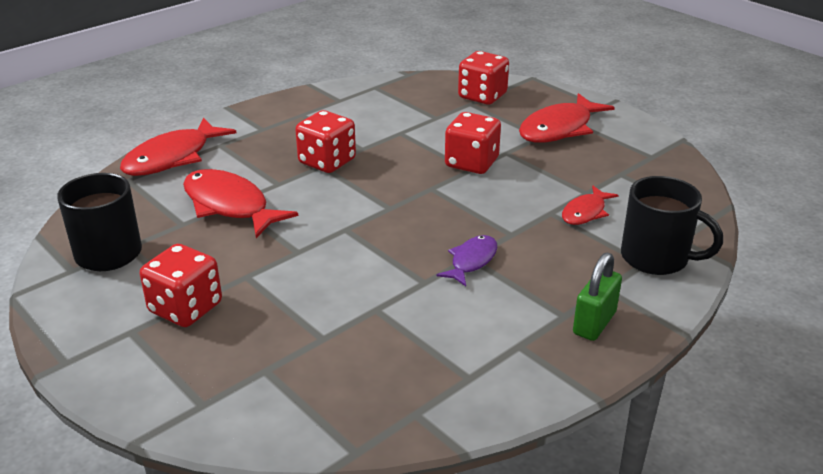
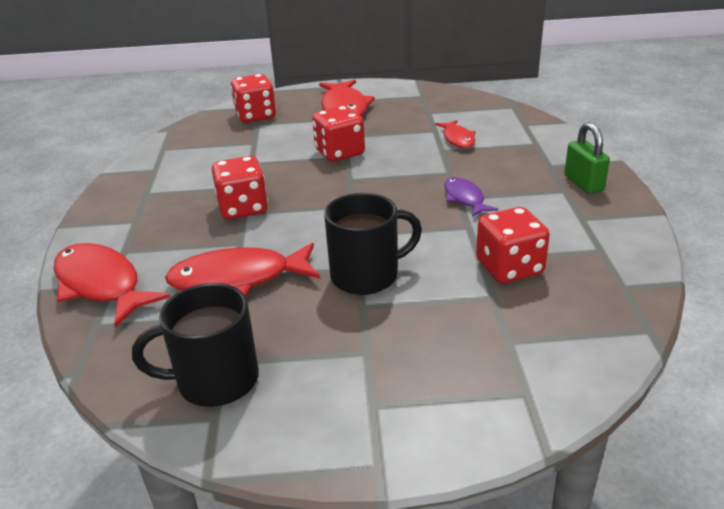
camera: 50 degrees left, 0 degrees up
(172, 157) = (101, 285): red fish -> red fish turned 150 degrees clockwise
(185, 308) = (373, 357): red dice -> red dice (509, 267)
(656, 258) = (536, 138): black mug -> black mug (367, 275)

